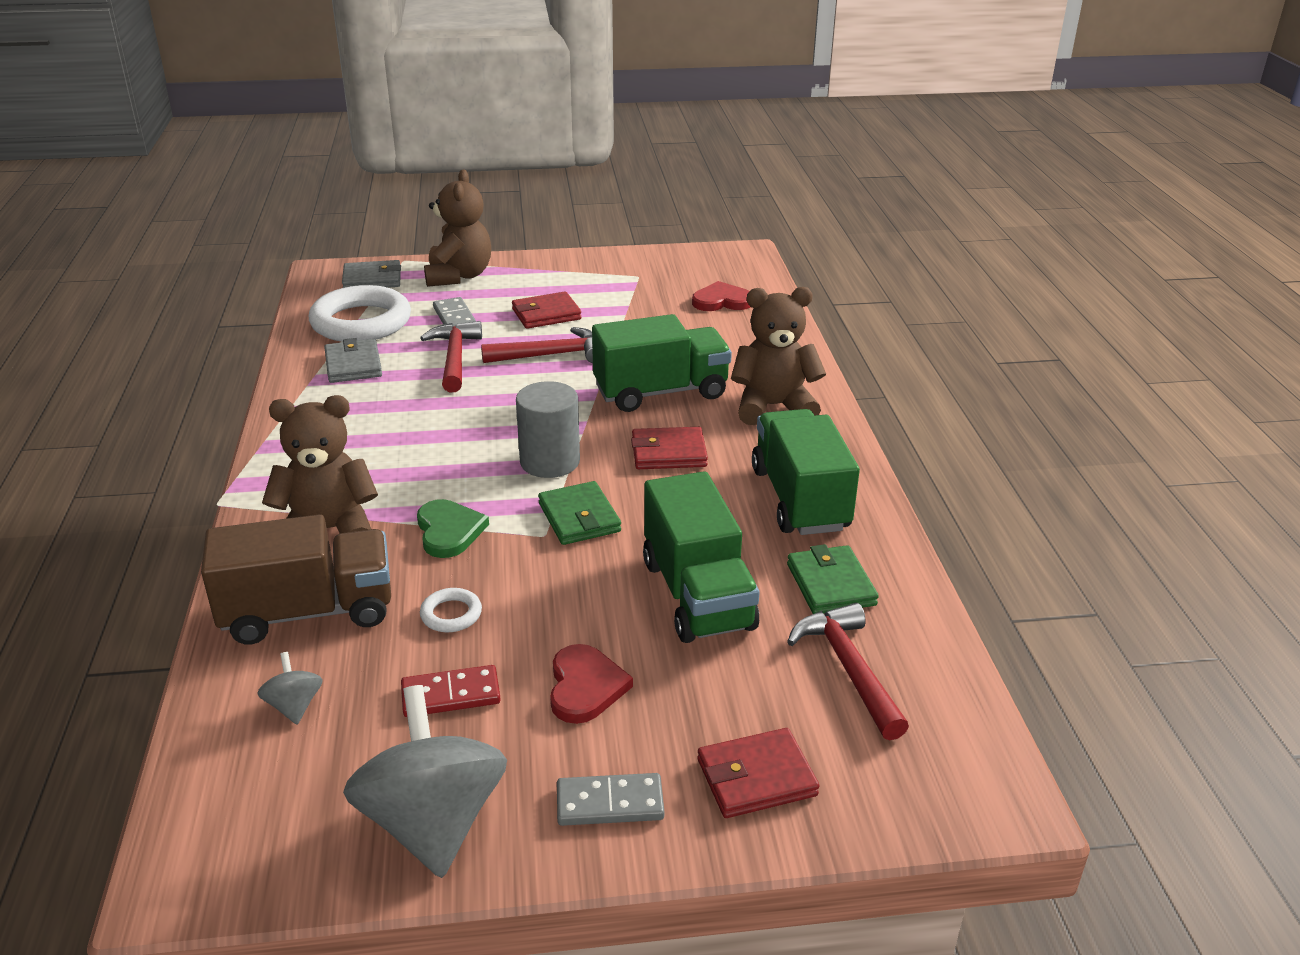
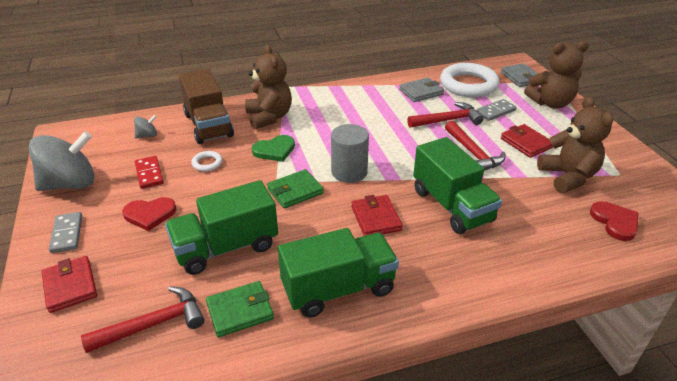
camera: 80 degrees right, 5 degrees up
(773, 407) = (460, 266): brown teddy bear -> brown teddy bear (567, 177)

